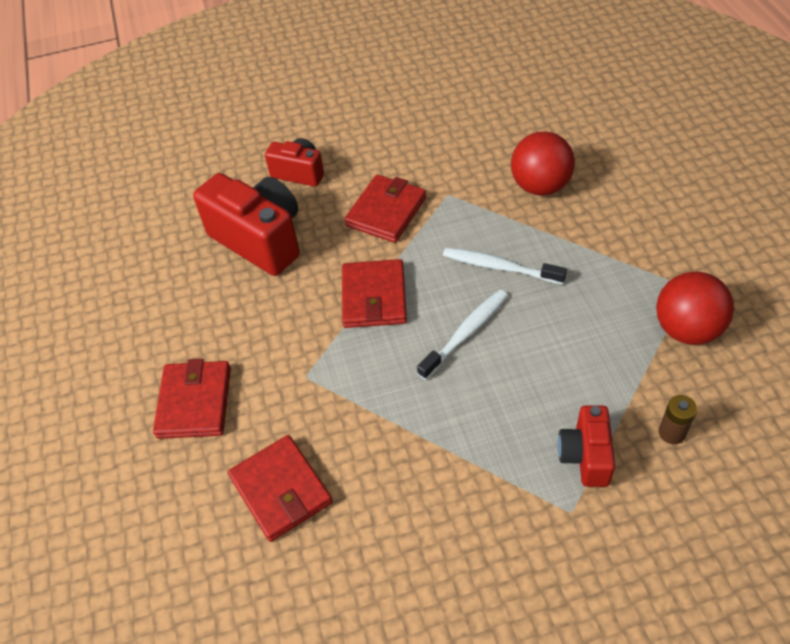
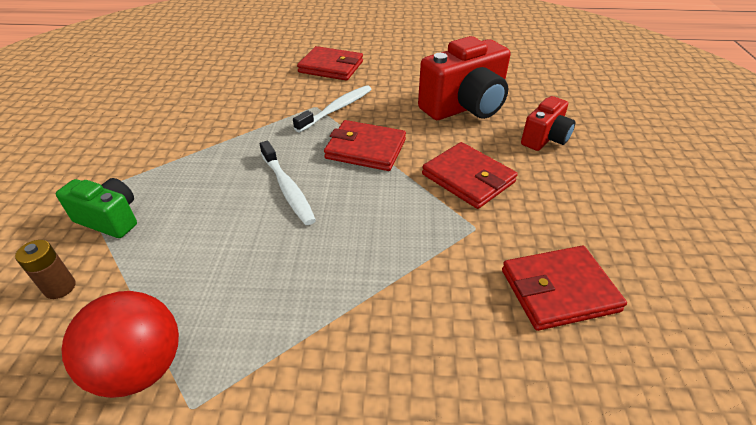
camera: 105 degrees right, 10 degrees down
(281, 490) = (241, 85): red wallet -> red wallet (559, 290)
(499, 267) = (348, 234): white toothbrush -> white toothbrush (337, 109)
(540, 186) = (457, 317): red ball -> none
(585, 456) = (110, 219): red camera -> green camera

